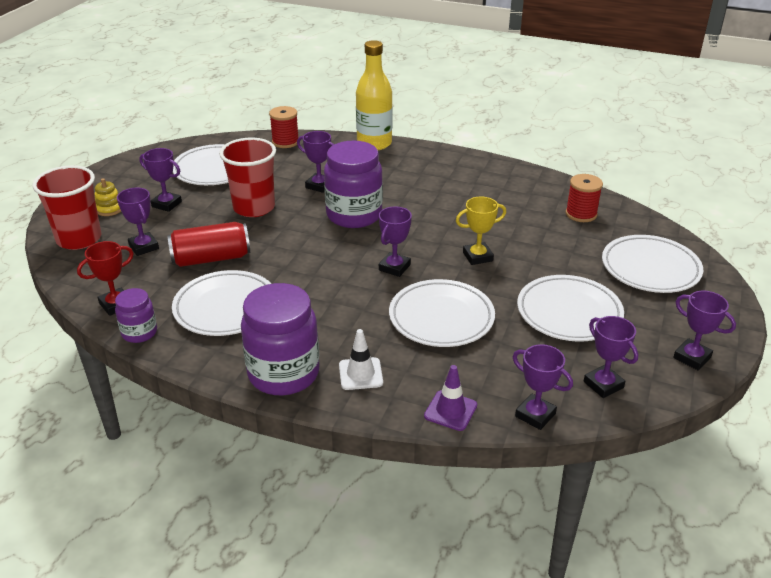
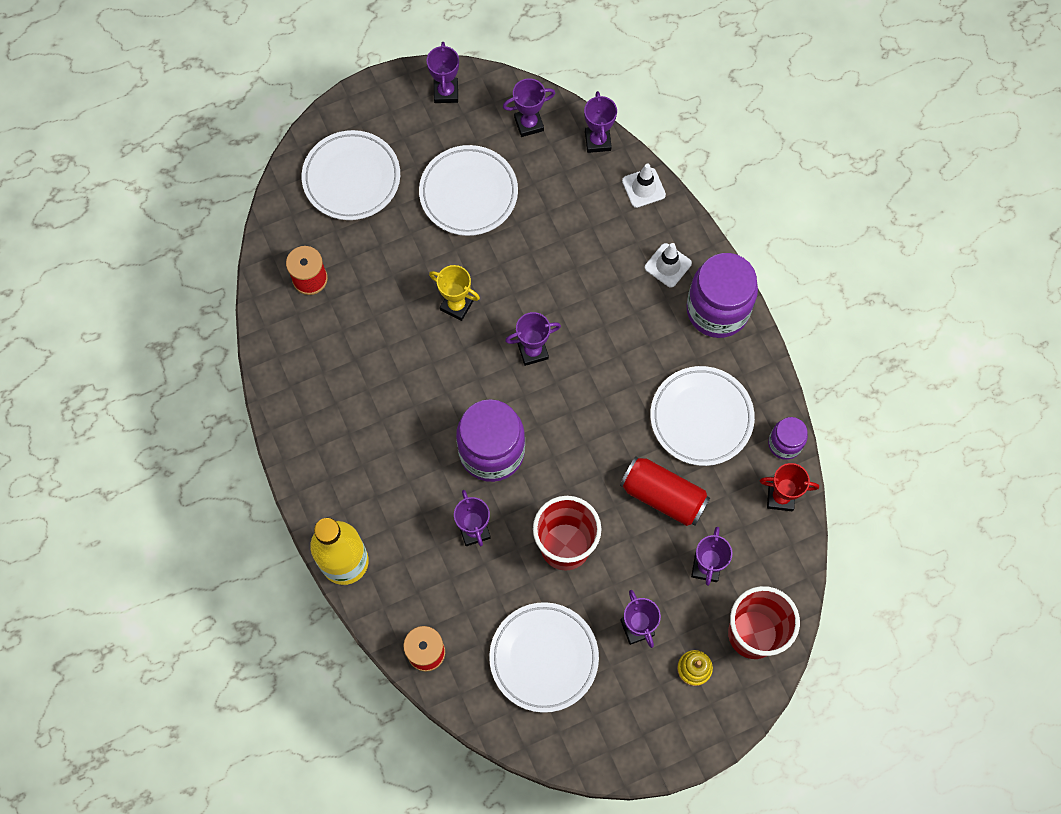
camera: 135 degrees left, 35 degrees up
(441, 318) = (560, 267): white plate -> none
(450, 410) = (643, 188): purple traffic cone -> white traffic cone
(603, 385) = (529, 124): purple trophy -> purple trophy turned 60 degrees clockwise

